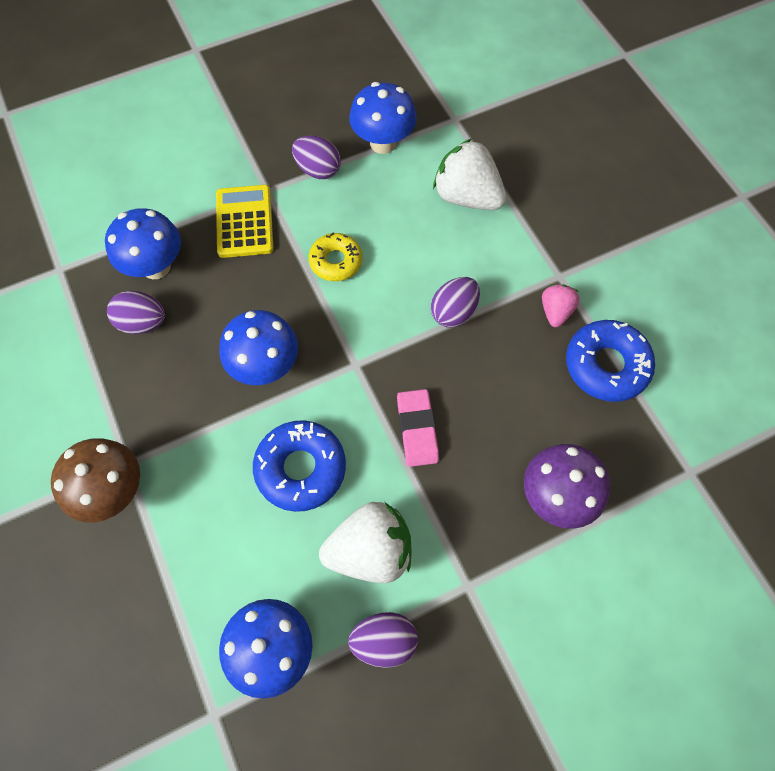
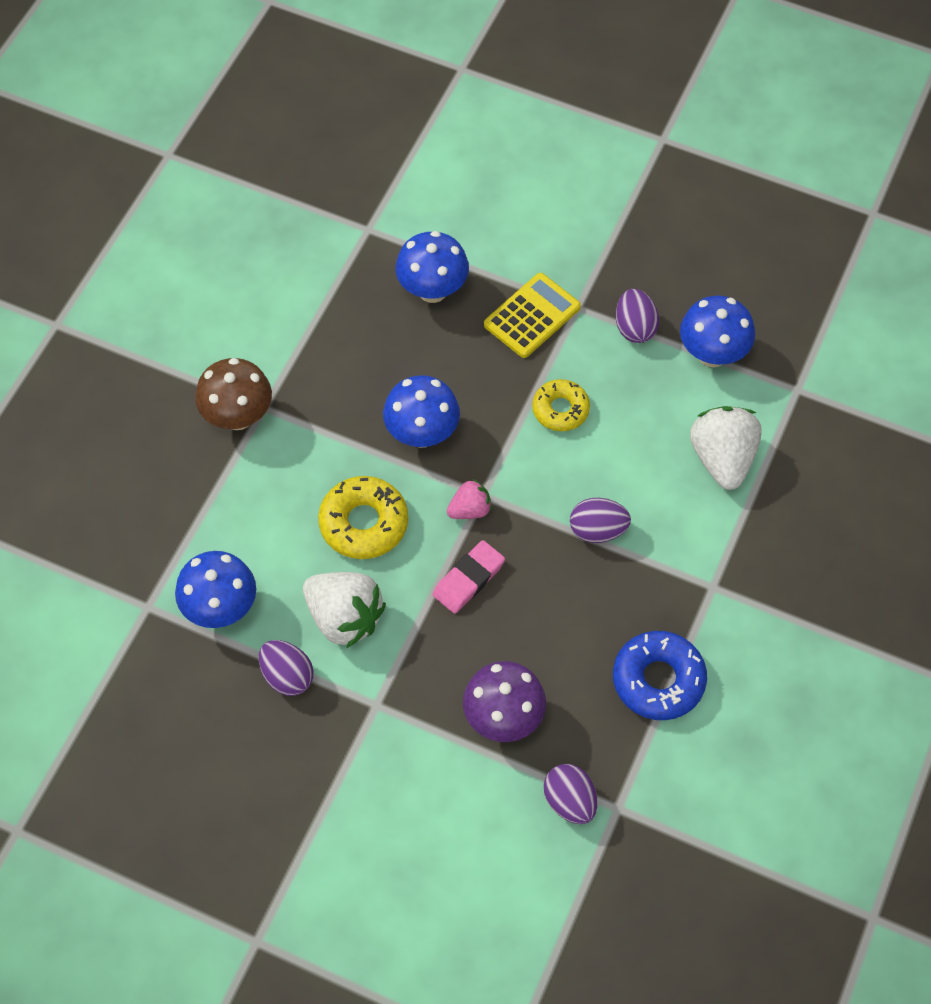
camera: 50 degrees right, 5 degrees down
(143, 323) = (378, 322): purple egg -> purple egg (570, 801)
(301, 468) = (364, 523): blue donut -> yellow donut
(555, 311) = (673, 607): pink strawberry -> pink strawberry (470, 510)

